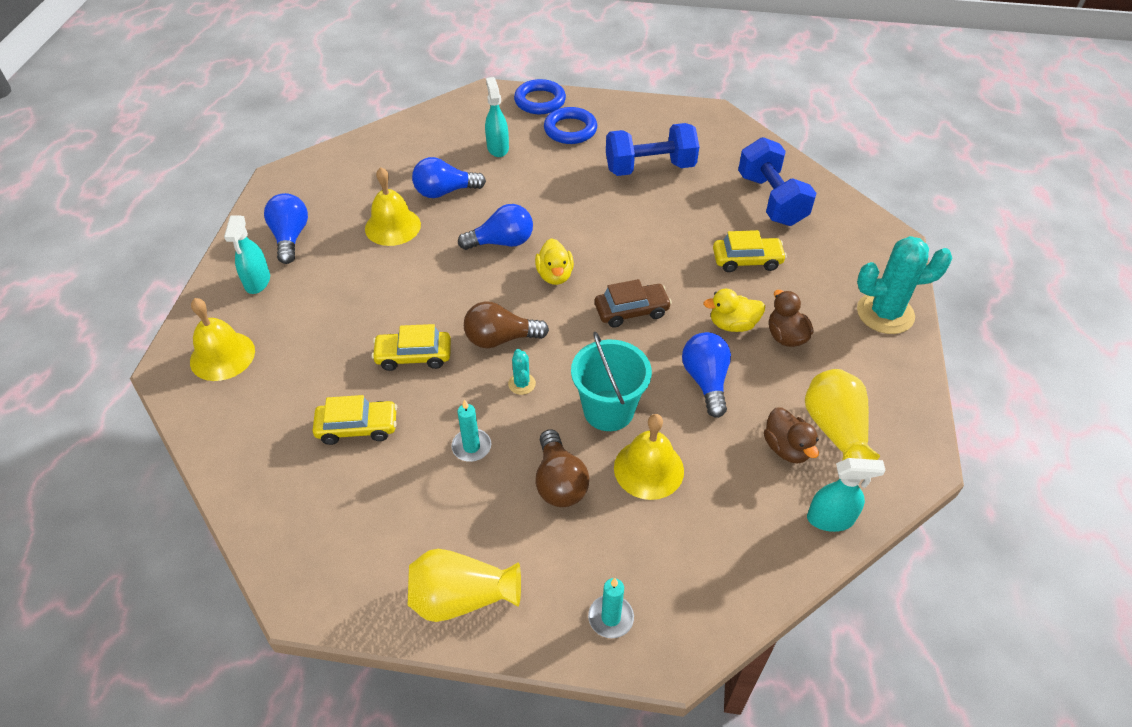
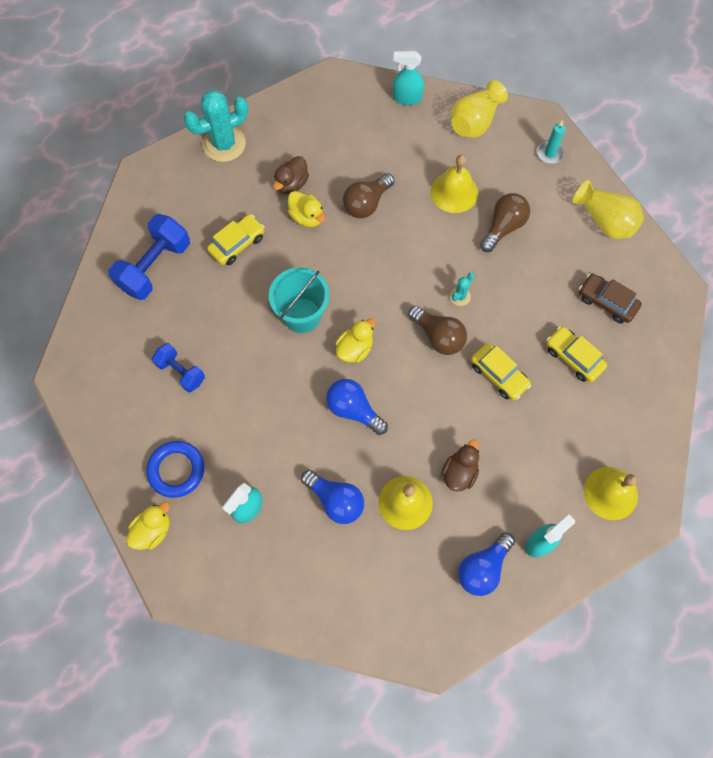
camera: 130 degrees left, 20 degrees up
(471, 447) = (525, 286): turquoise candle -> none
(540, 101) = (153, 530): blue ring -> yellow duck
(608, 410) = (435, 237): turquoise bucket -> turquoise bucket (302, 315)
(631, 311) = (346, 279): brown car -> brown car (606, 302)
(650, 168) = (181, 372): blue dumbbell -> blue dumbbell, size x0.60
(706, 381) = (366, 203): blue light bulb -> brown light bulb
(747, 260) = (237, 244): yellow car -> yellow car turned 90 degrees clockwise
(786, 448) = (379, 139): brown duck -> brown duck (459, 472)
(830, 519) = (407, 98): turquoise spray bottle -> turquoise spray bottle turned 45 degrees counterclockwise
(835, 430) = (345, 124): yellow vase -> yellow vase (475, 122)
(885, 313) = (224, 144): turquoise cactus -> turquoise cactus turned 75 degrees counterclockwise

